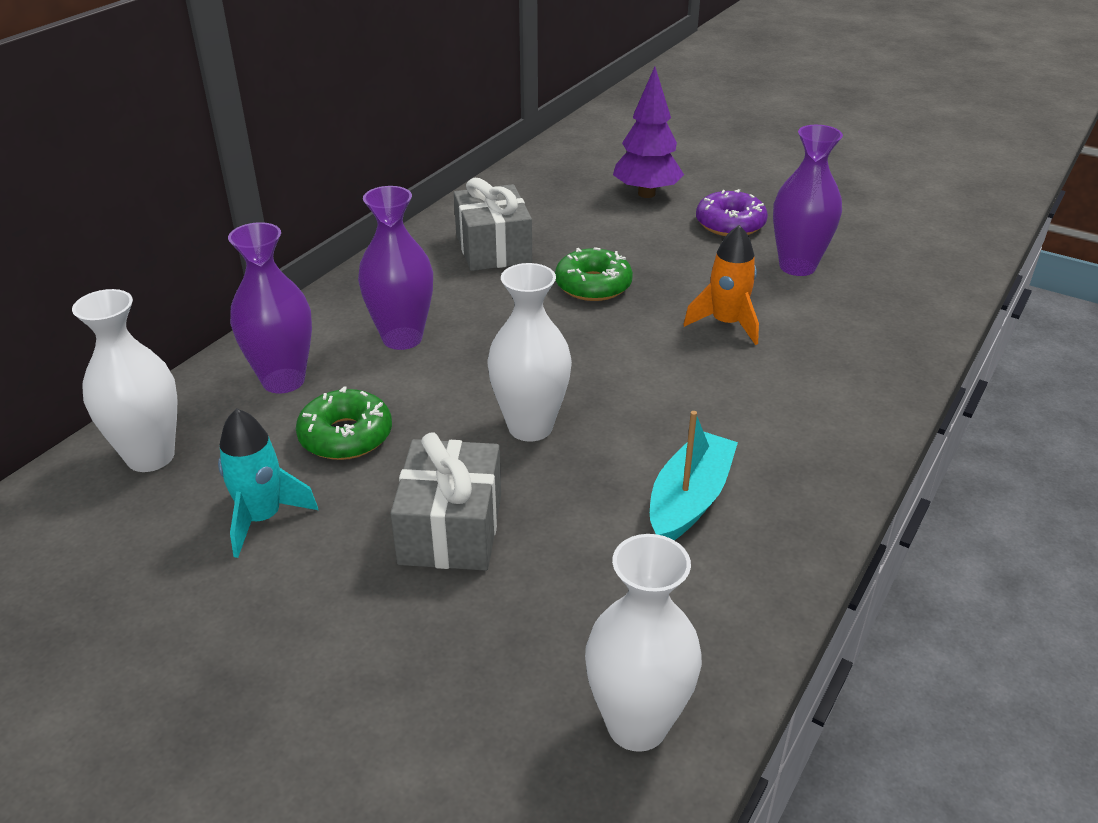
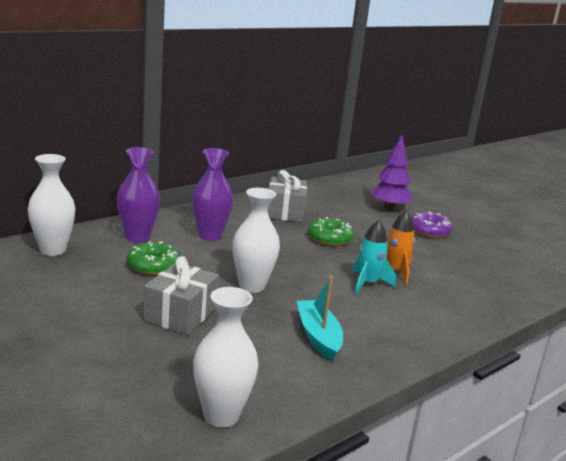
camera: 15 degrees right, 15 degrees down
(262, 518) = (89, 286): turquoise rocket -> turquoise rocket (368, 283)
(689, 500) = (318, 336): turquoise boat -> turquoise boat turned 60 degrees counterclockwise
(797, 266) = (456, 257): purple vase -> none

